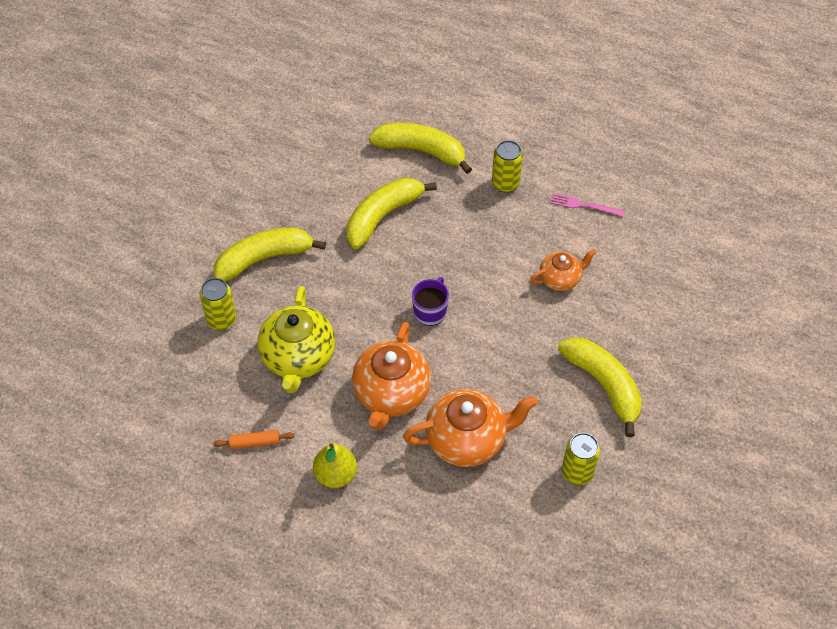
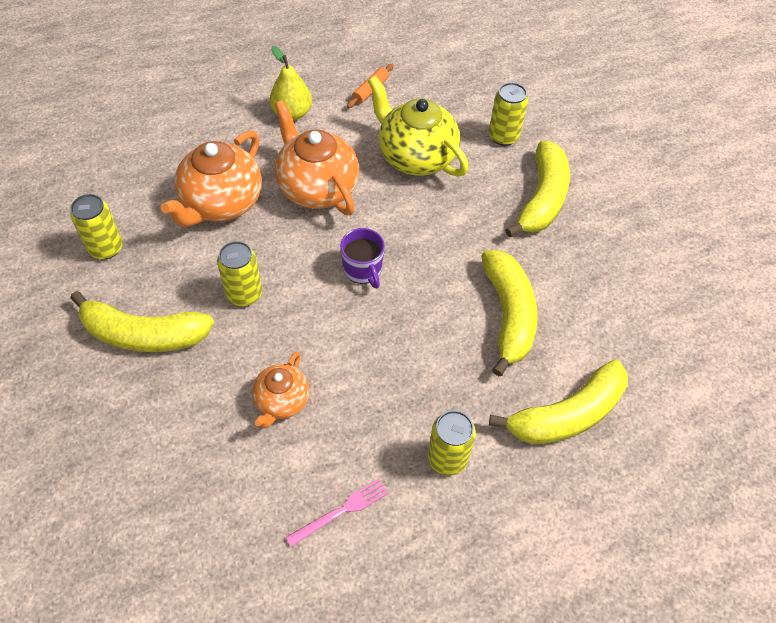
camera: 130 degrees right, 0 degrees up
(518, 359) = (244, 294): none -> yellow can

